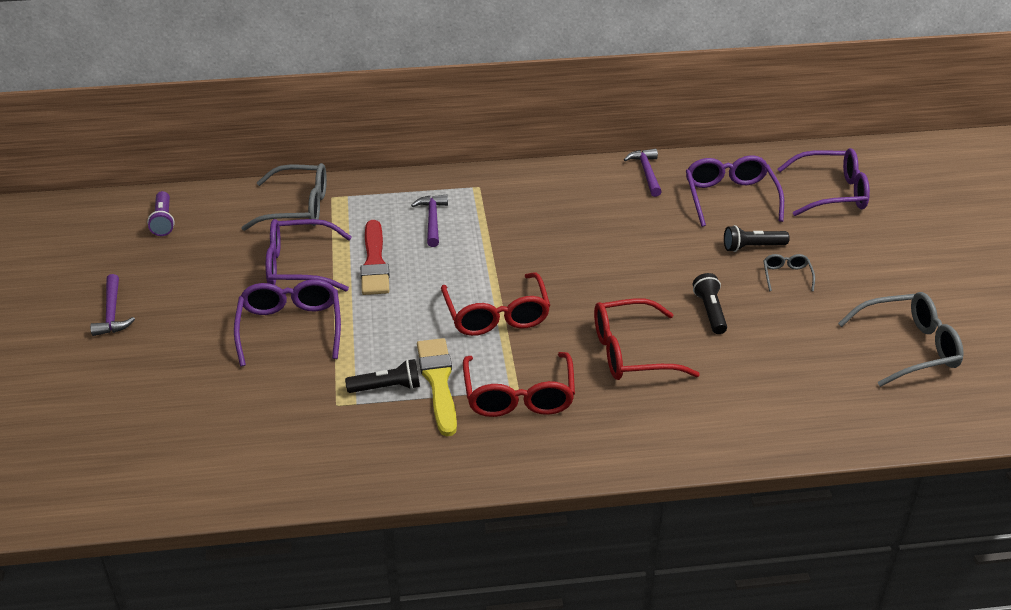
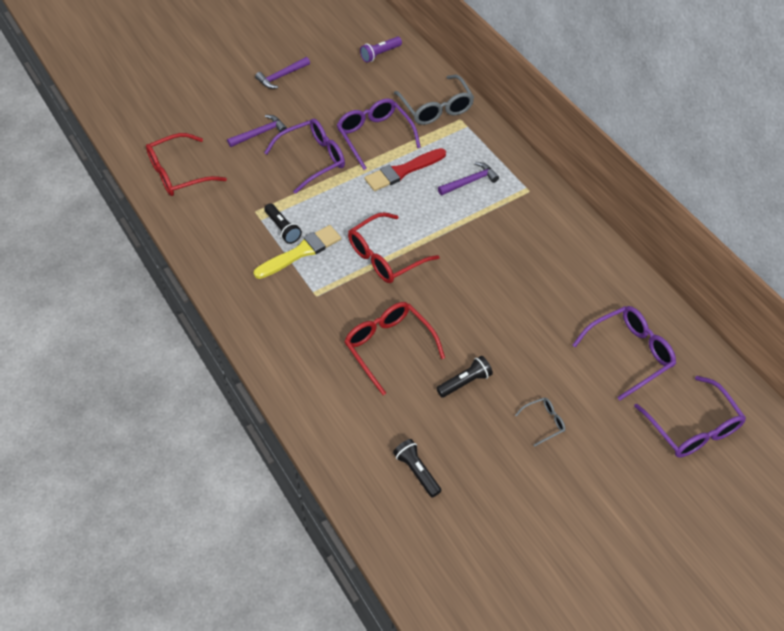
camera: 65 degrees right, 15 degrees up
(519, 396) = (309, 299): red glasses -> red glasses (178, 173)
(646, 173) = (624, 286): purple hammer -> purple hammer (260, 133)
(752, 247) = (568, 388): black flashlight -> black flashlight (417, 471)
(909, 348) = (500, 534): grey glasses -> none

